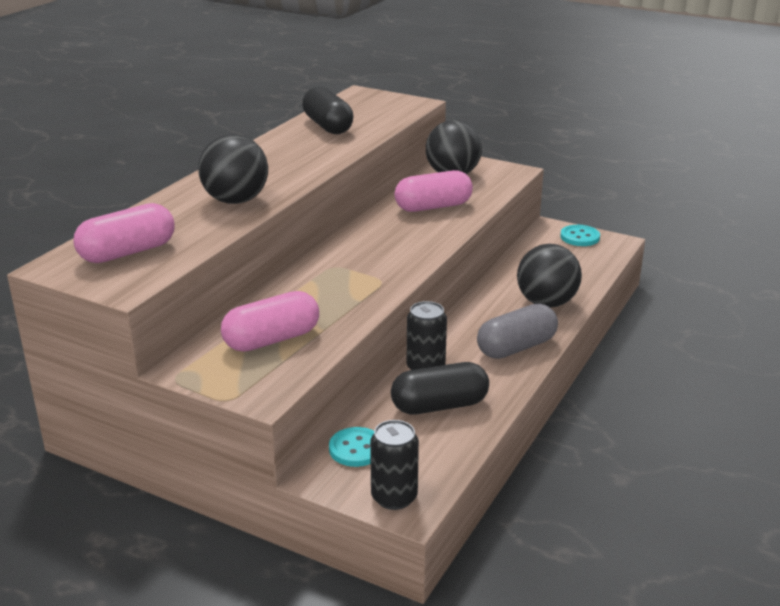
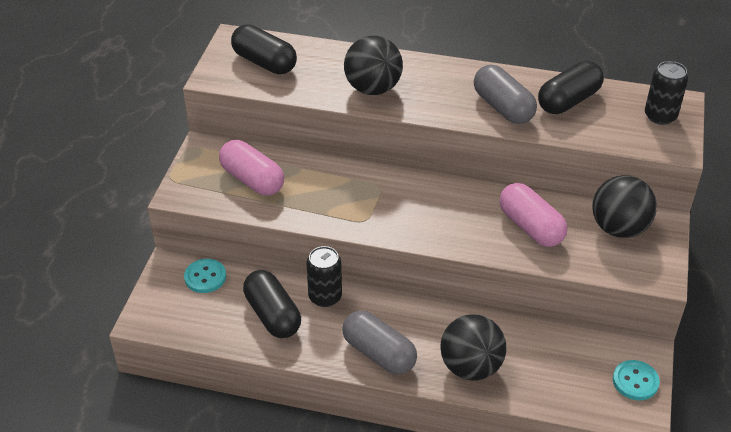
camera: 75 degrees right, 15 degrees up
(127, 252) = (264, 62): pink capsule -> black capsule
(316, 150) = (503, 107): none -> grey capsule
(394, 497) = (154, 309): black can -> black can (660, 116)

